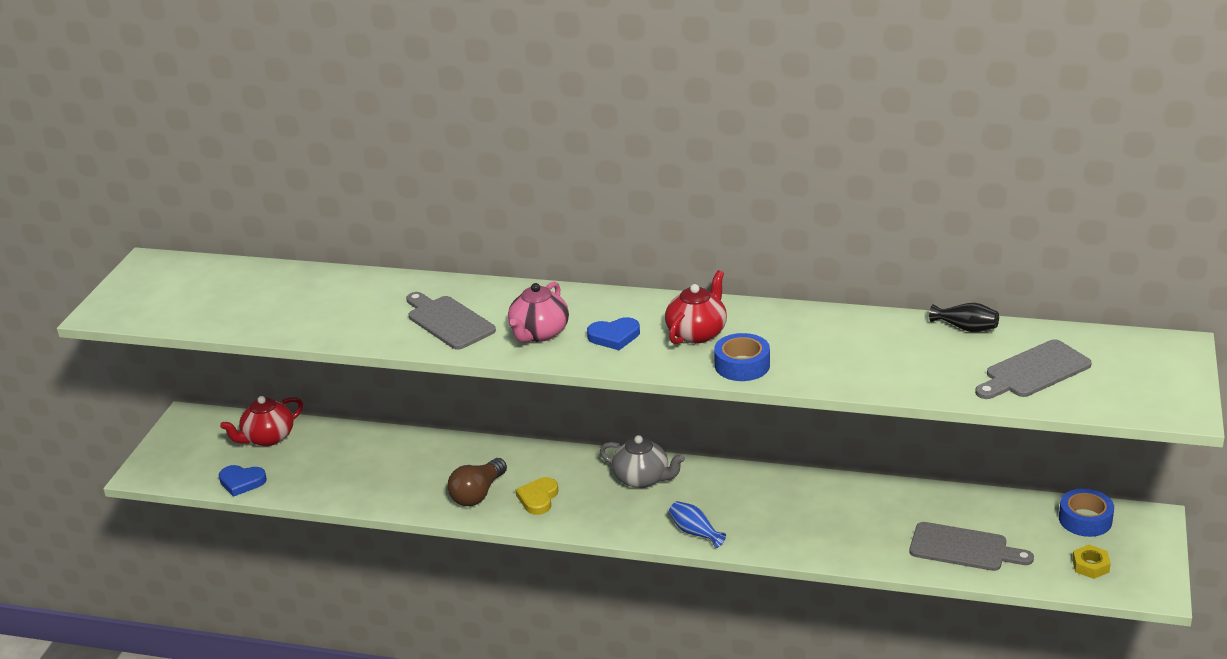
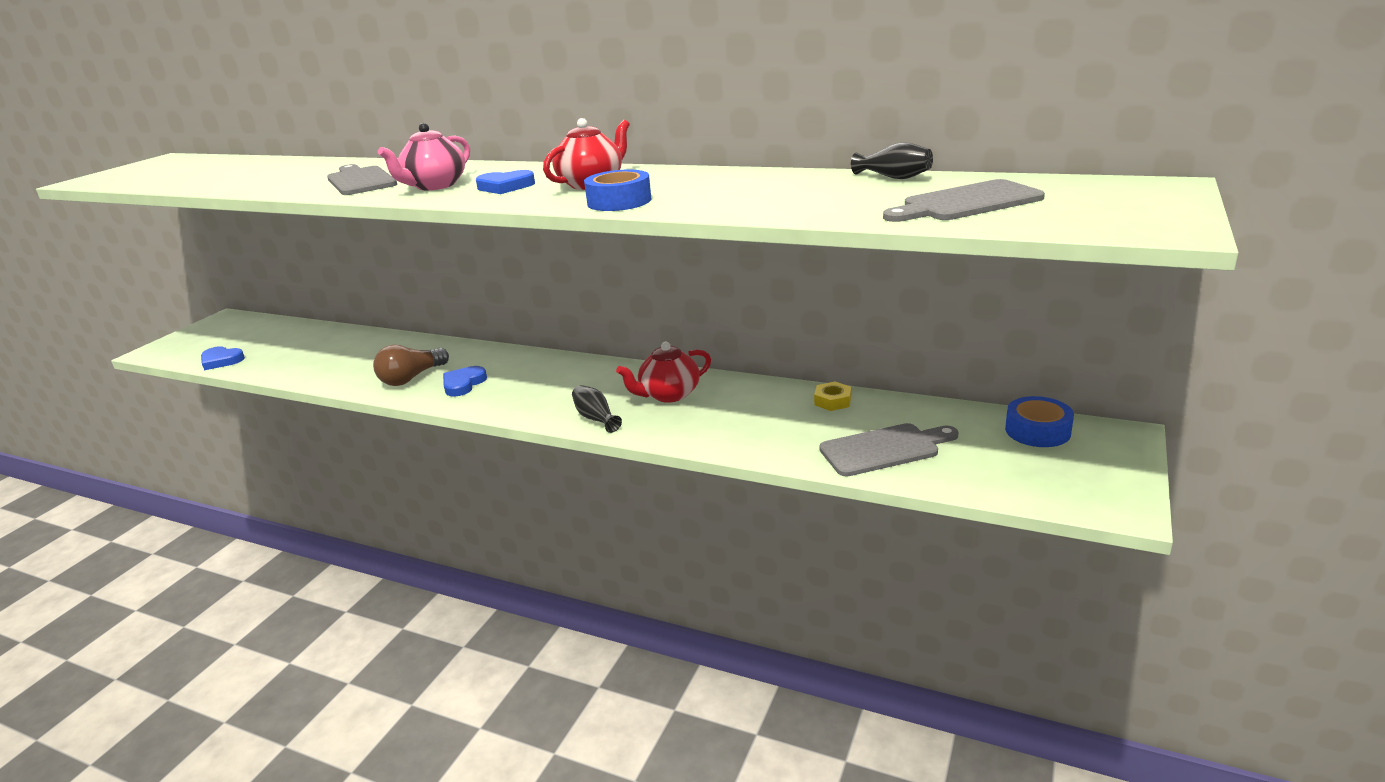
camera: 10 degrees right, 5 degrees down
(268, 438) = (272, 333): red teapot -> red teapot (668, 395)
(538, 498) = (463, 384): yellow heart -> blue heart
(642, 479) = (571, 374): grey teapot -> none
(695, 532) = (596, 418): blue vase -> black vase
(964, 548) = (884, 449): grey cutting board -> grey cutting board turned 45 degrees counterclockwise
(1090, 565) = (1037, 476): yellow nut -> yellow nut (833, 401)

